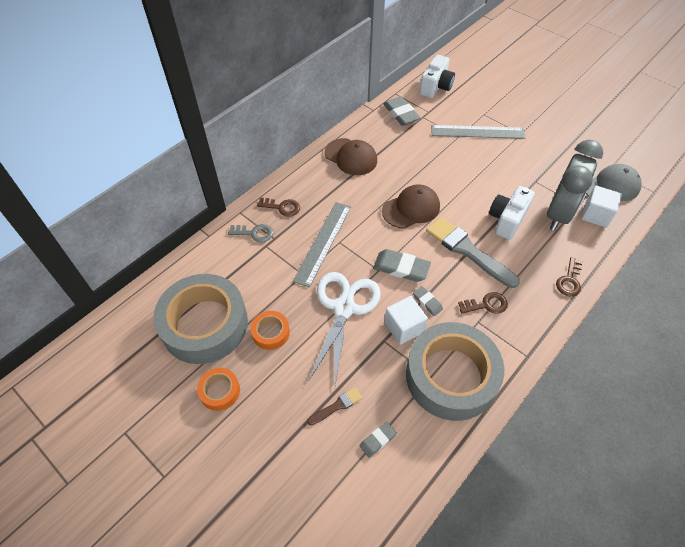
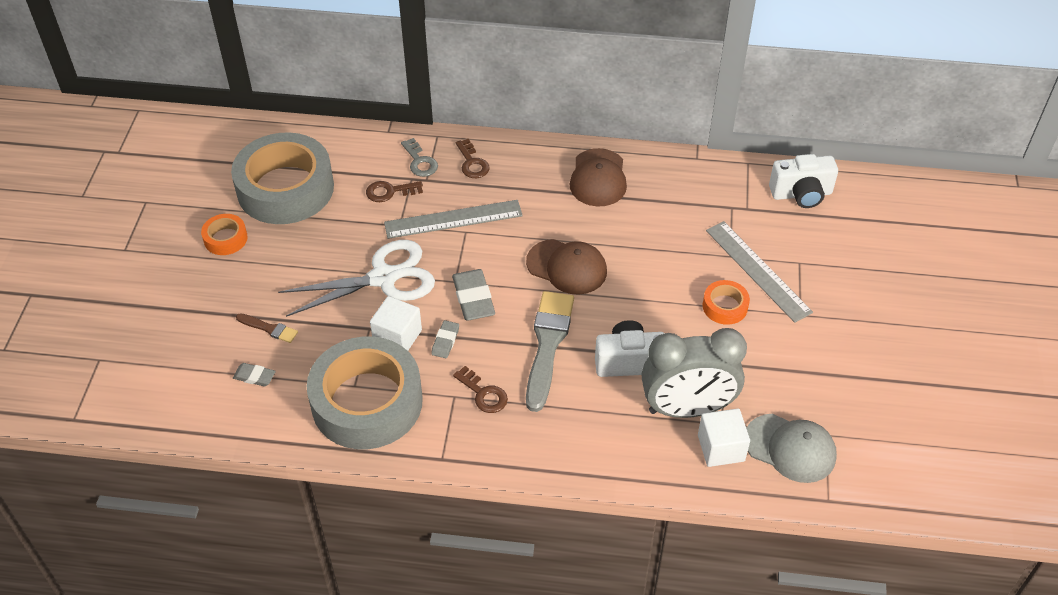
camera: 55 degrees right, 5 degrees down
(271, 333) = (312, 239): orange tape -> orange tape (725, 306)
(401, 114) = (715, 185): grey eraser -> none
(569, 280) = (584, 458): brown key -> brown key (390, 192)

